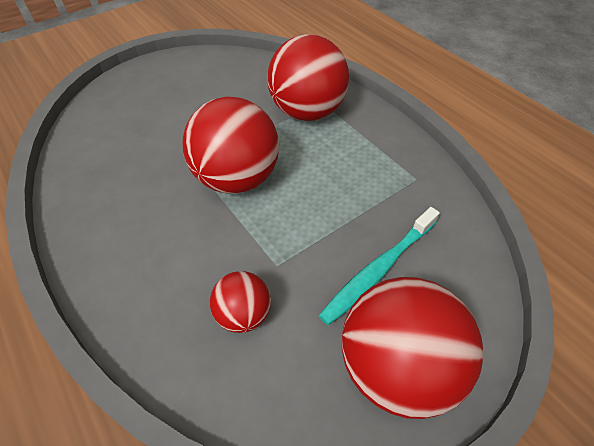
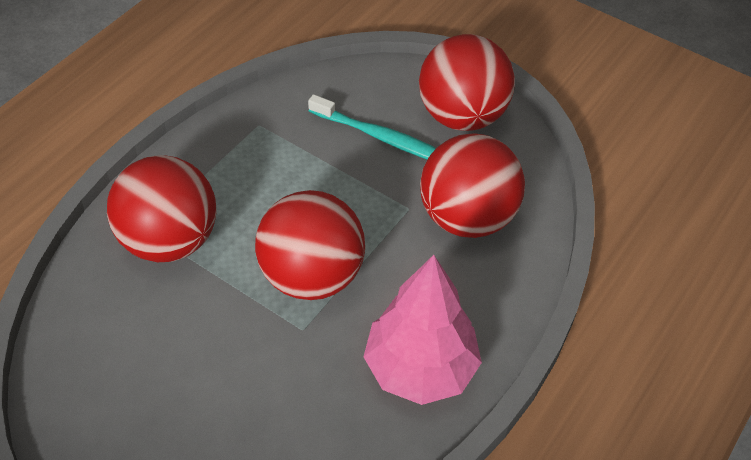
camera: 110 degrees left, 0 degrees up
(113, 223) = (420, 368): none -> pink tree
(243, 314) = (467, 217): red ball -> red ball, size x1.93

